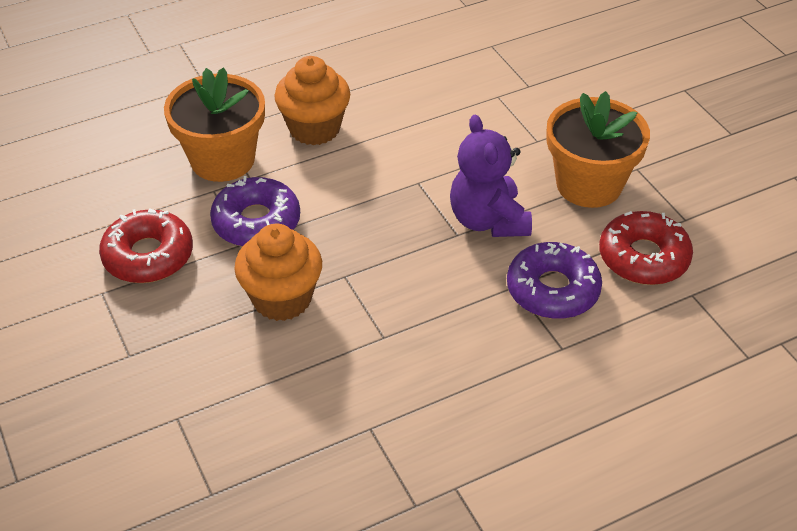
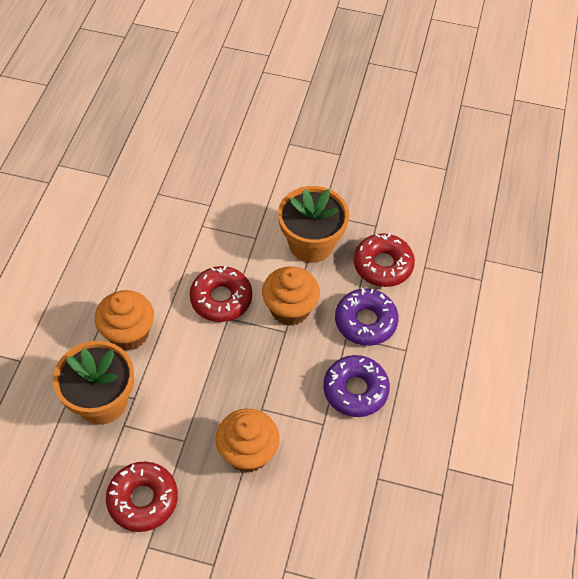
camera: 50 degrees left, 10 degrees up
(256, 222) = (174, 421): purple donut -> purple donut (355, 390)
(433, 163) = (221, 299): none -> red donut
(488, 220) = (290, 309): purple teddy bear -> orange cupcake

